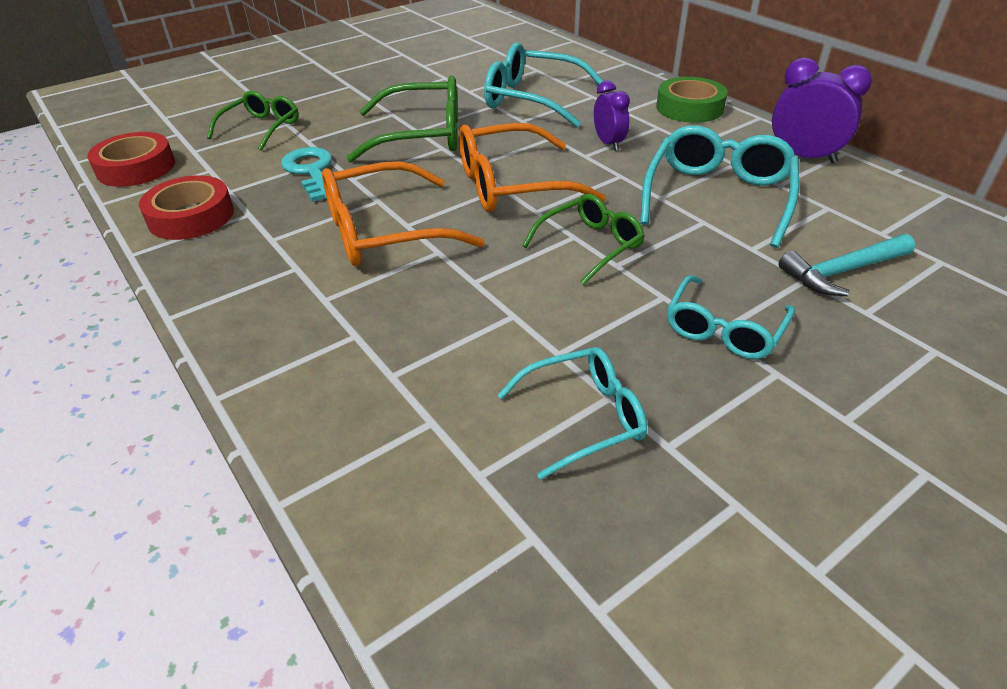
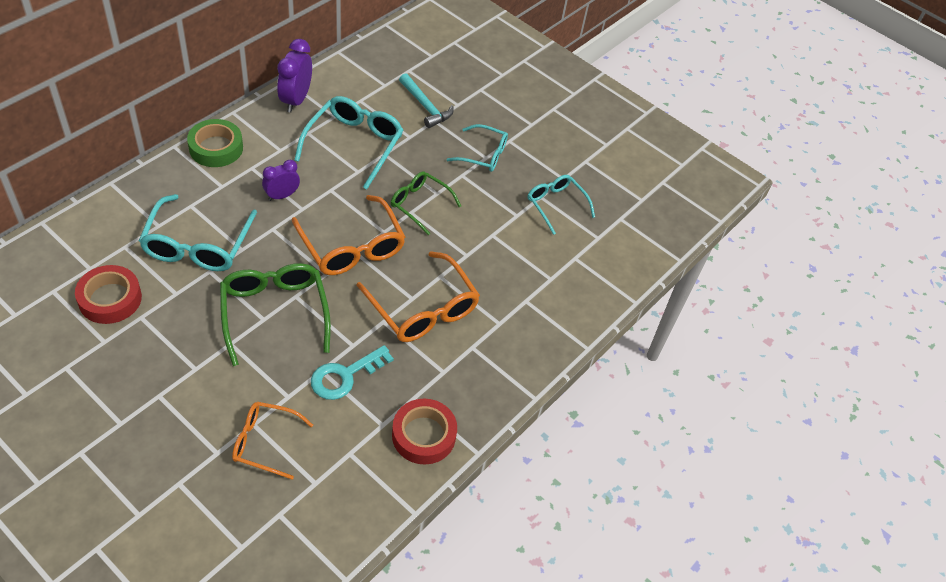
camera: 110 degrees left, 10 degrees up
(136, 168) = (352, 517): red tape -> red tape (110, 299)
(261, 128) = (265, 442): green glasses -> orange glasses
(717, 197) = (354, 145): turquoise glasses -> turquoise glasses turned 105 degrees clockwise

